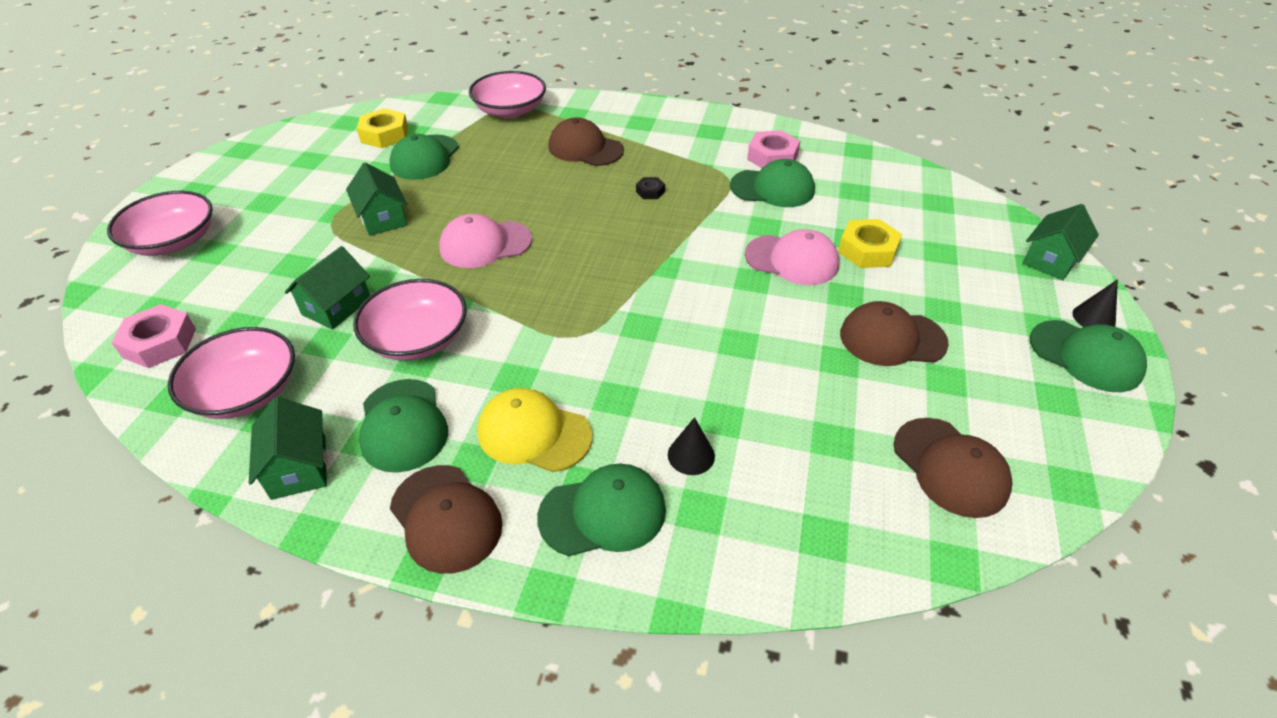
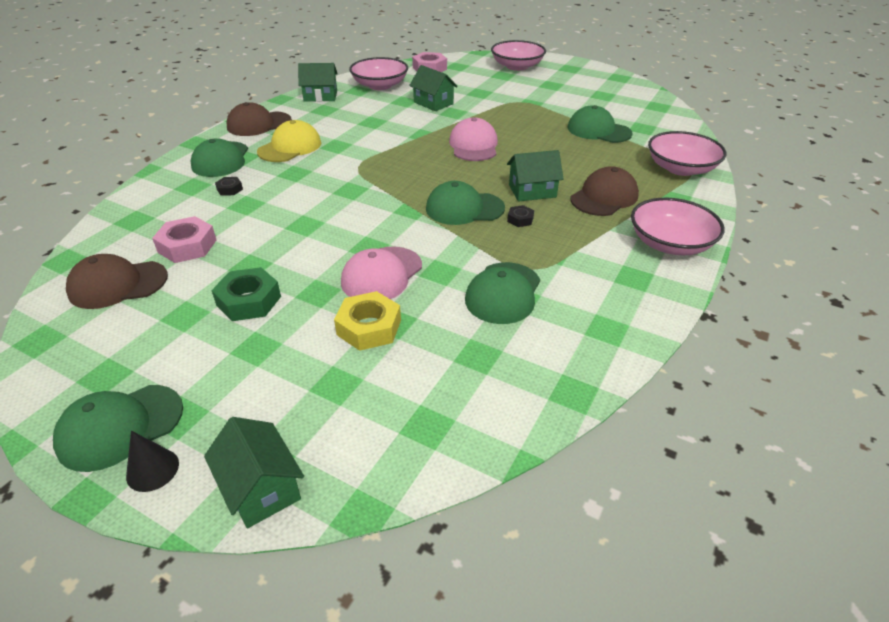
camera: 105 degrees right, 5 degrees down
(382, 218) = (519, 115): green house -> green house (532, 191)
(384, 135) = (636, 118): yellow nut -> none
(403, 425) = (326, 117): green cap -> green cap (464, 208)
(417, 338) = (390, 122): pink bowl -> pink bowl (670, 243)
(691, 455) = (229, 189): black cone -> black nut
(772, 157) = (568, 309): pink nut -> pink nut (187, 246)
(892, 338) = (249, 301): brown cap -> green nut

